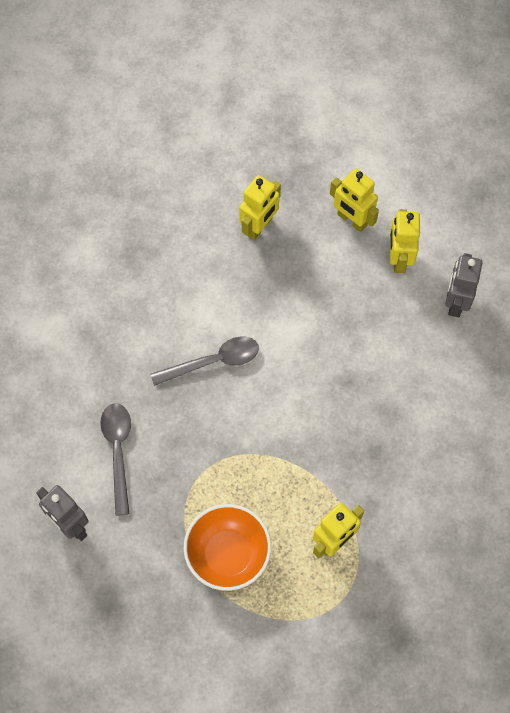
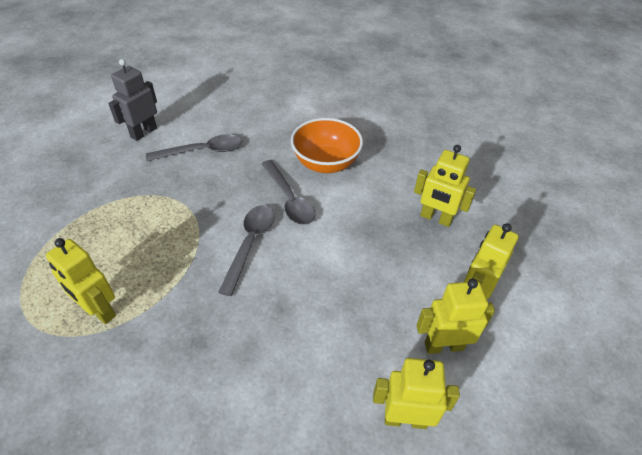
camera: 80 degrees right, 20 degrees down
(228, 554) = (100, 227): orange bowl -> orange bowl (325, 163)
(271, 404) = (250, 244): none -> grey spoon
(456, 302) = (405, 419): grey robot -> yellow robot

